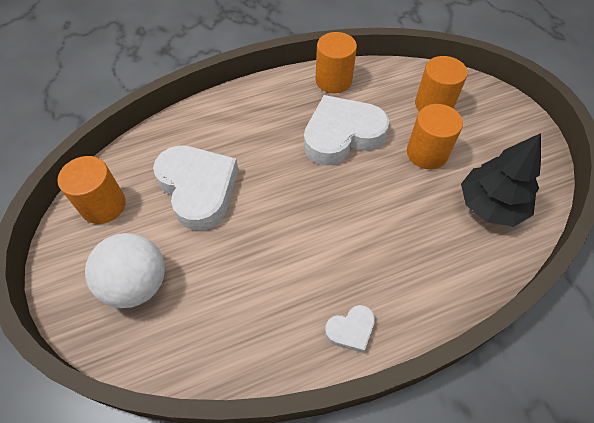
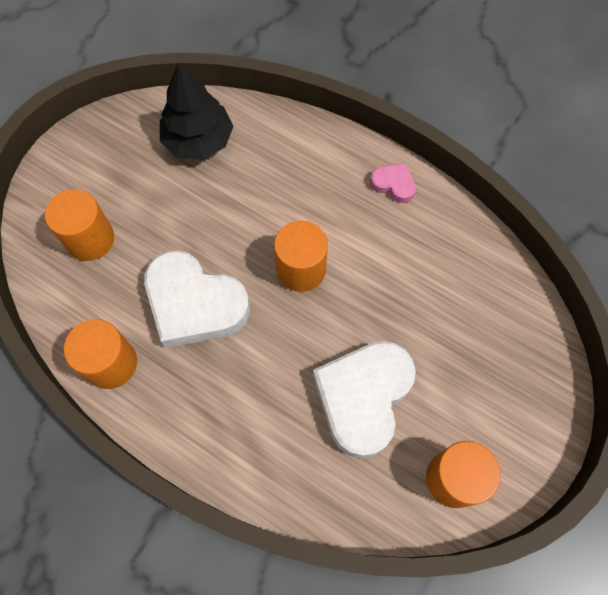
camera: 125 degrees left, 10 degrees up
(137, 284) = (493, 370): white ball -> none
(351, 330) = (393, 184): white heart -> pink heart
(427, 153) = (168, 215): orange cylinder -> orange cylinder (301, 269)

